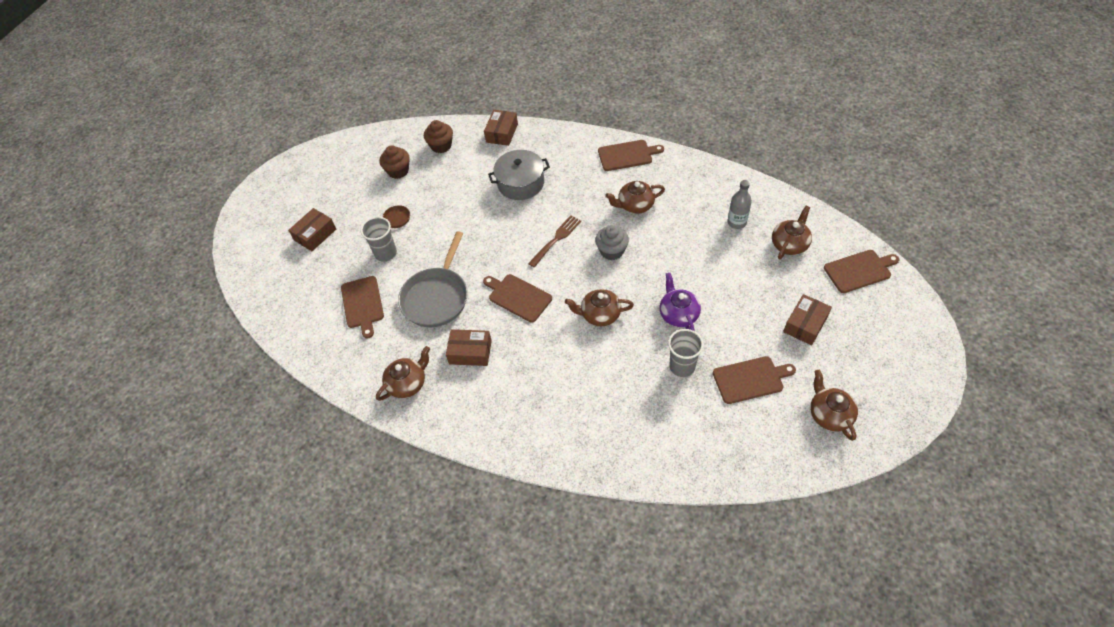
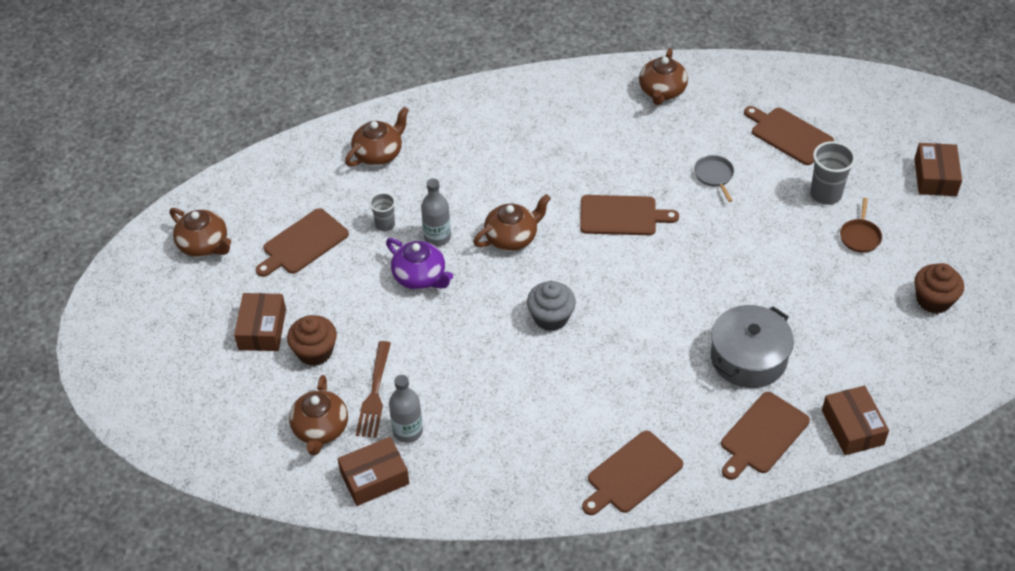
camera: 145 degrees right, 5 degrees down
(436, 297) = (714, 176): grey pan -> grey pan, size x0.44
(441, 146) = (918, 365): brown cupcake -> brown cupcake (315, 352)
(470, 352) = (624, 142): brown box -> brown box (374, 478)
(556, 240) = (633, 300): brown fork -> brown fork (374, 392)
(635, 205) = (564, 395): brown teapot -> brown teapot (379, 153)
(650, 339) = (437, 237): none -> grey bottle
(682, 366) = (385, 225): grey cup -> grey cup, size x0.62
(859, 270) = (214, 431): brown cutting board -> brown cutting board (763, 435)

